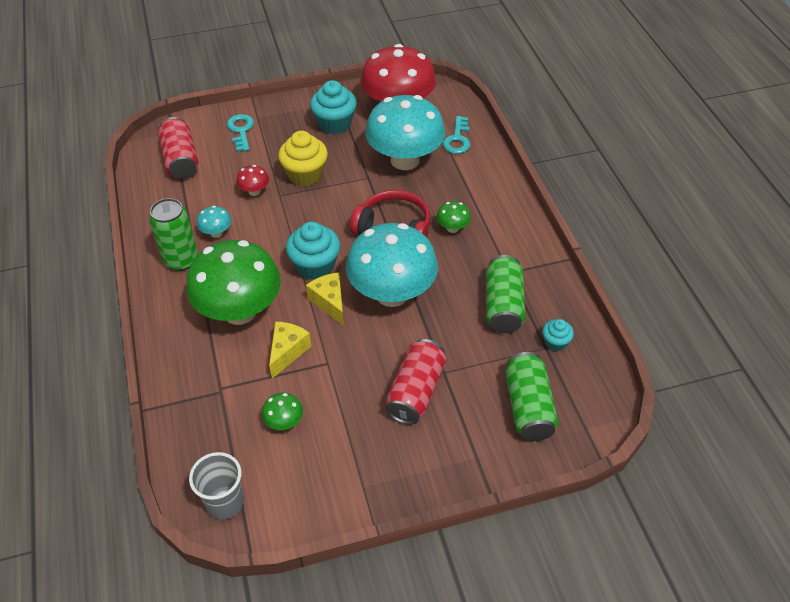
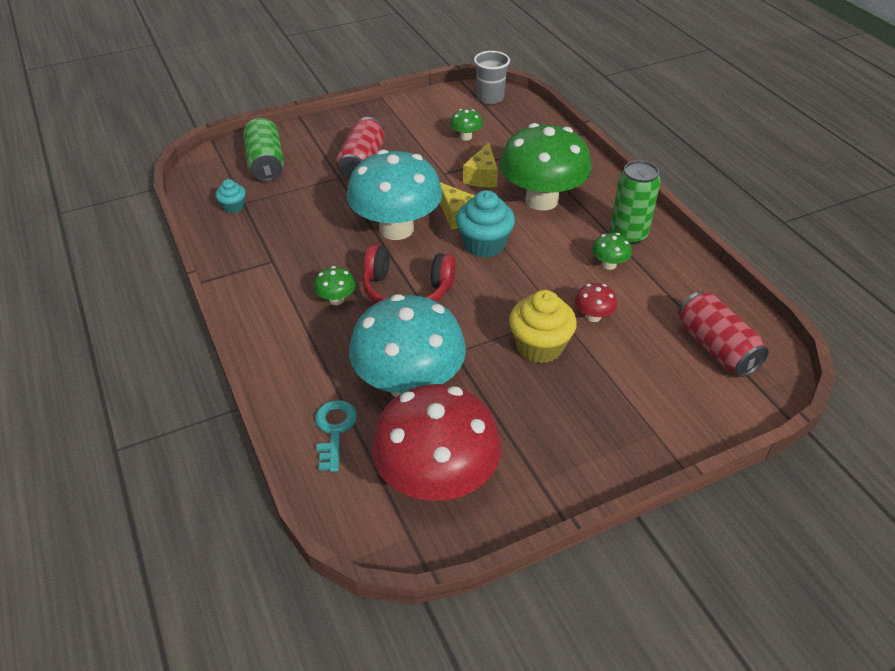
camera: 170 degrees right, 5 degrees down
(216, 233) = (609, 264): turquoise mushroom -> green mushroom
(241, 130) = (665, 404): turquoise key -> none
(334, 124) = (530, 435): turquoise cupcake -> none
(503, 305) = (281, 230): green can -> none

